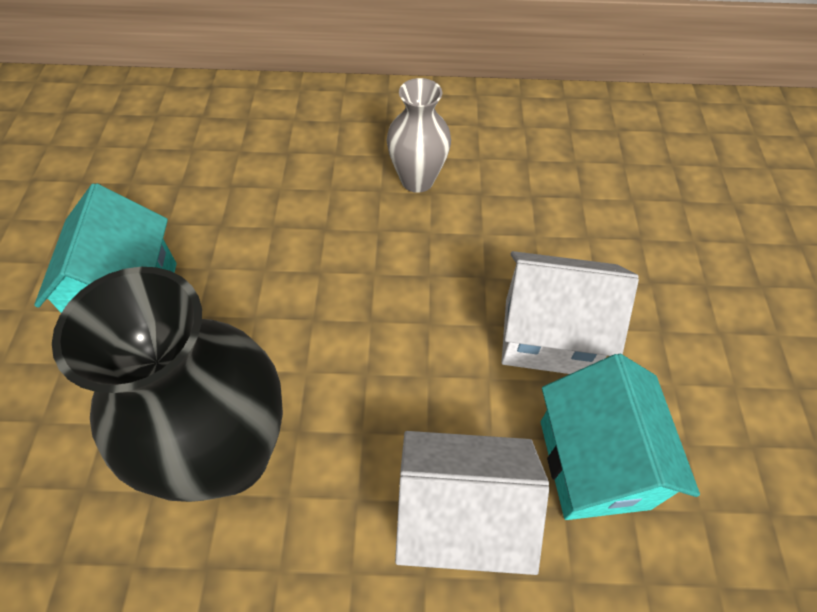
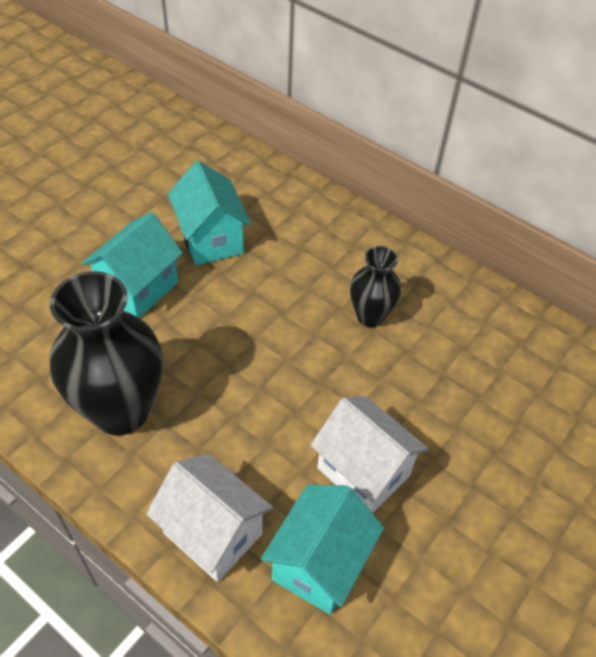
camera: 35 degrees right, 5 degrees down
(177, 196) = (211, 239): none -> turquoise house
(417, 180) = (370, 316): grey vase -> black vase

